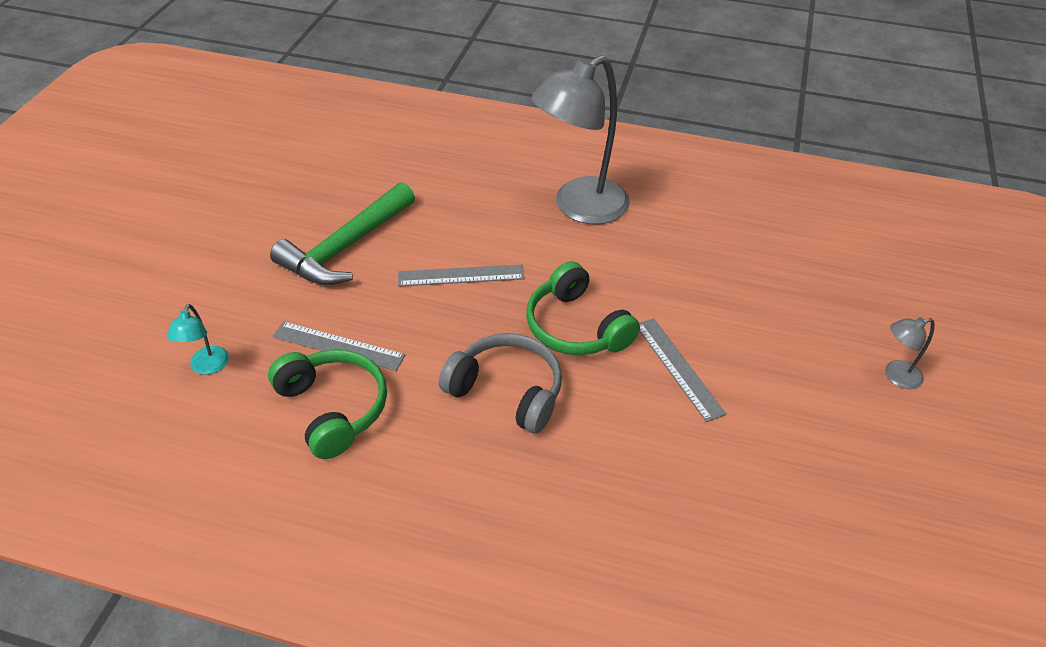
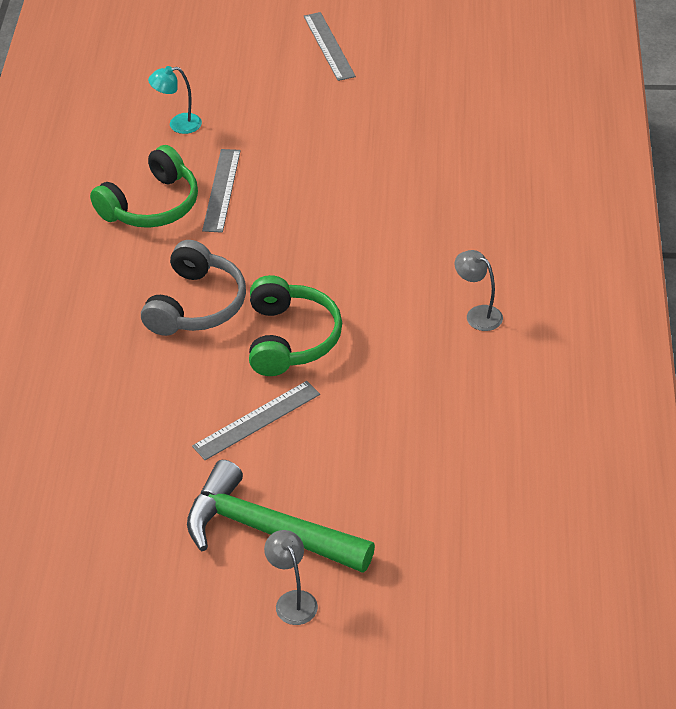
camera: 80 degrees right, 0 degrees up
(346, 247) = (350, 161): green hammer -> green hammer (268, 530)
(461, 276) = (336, 246): grey ruler -> grey ruler (328, 46)
(576, 327) = (290, 338): green headphones -> green headphones turned 135 degrees clockwise
(579, 208) = (478, 314): grey lamp -> grey lamp, size x0.42

